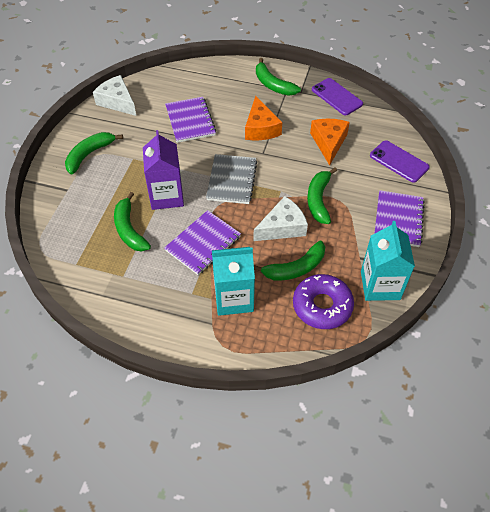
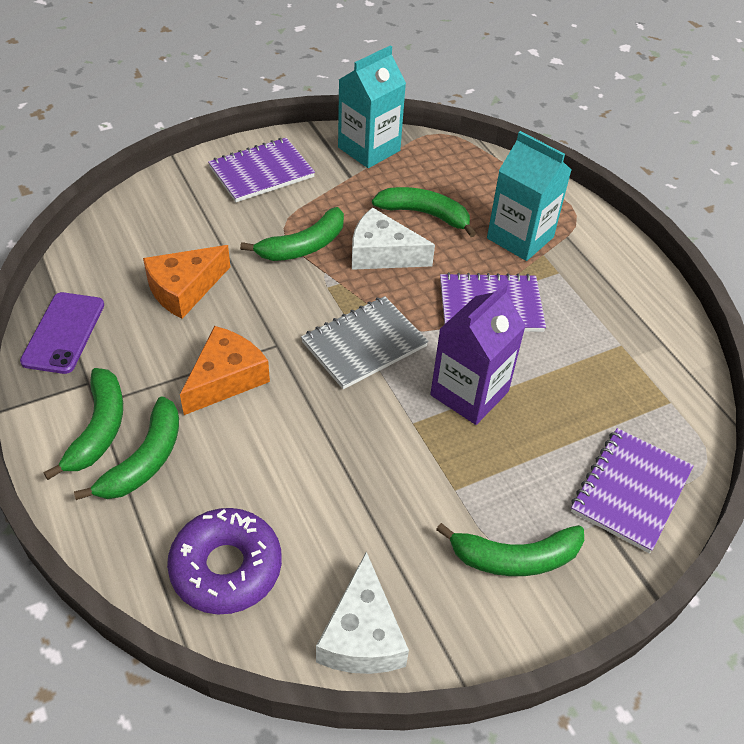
camera: 135 degrees left, 5 degrees down
(129, 229) = (563, 390): green banana -> green banana (145, 460)
(190, 121) = (298, 479): purple notebook -> purple notebook (630, 491)
(322, 306) = (444, 174): purple donut -> purple donut (226, 568)
(399, 161) = (156, 210): purple phone -> none

